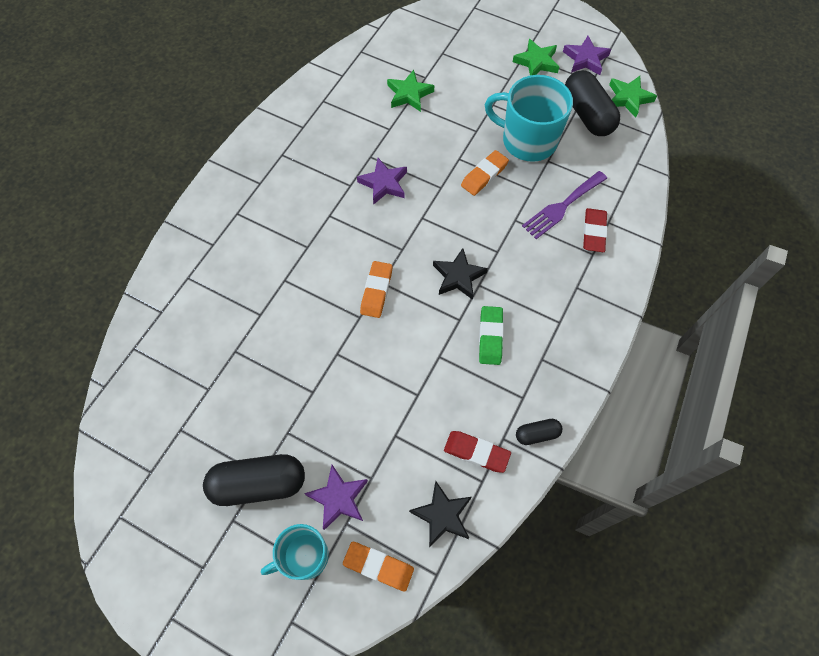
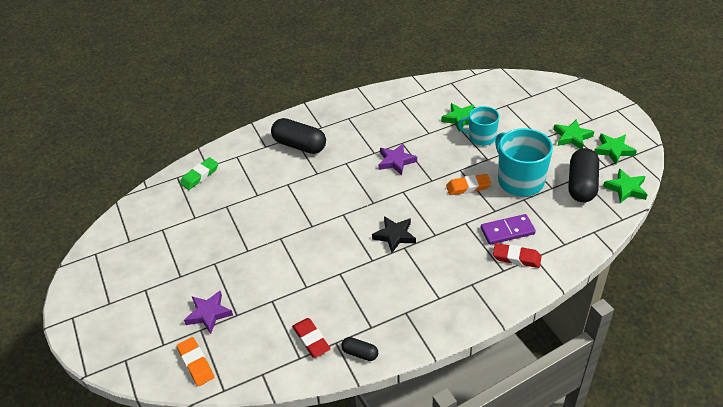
camera: 40 degrees right, 20 degrees down
(259, 484) = (175, 280): black capsule -> black capsule (299, 145)
(304, 556) = (163, 331): turquoise mug -> turquoise mug (481, 137)
(376, 291) = (335, 217): orange eraser -> none
(442, 515) = (257, 360): black star -> none
(490, 337) = (383, 281): green eraser -> green eraser (200, 176)
(562, 207) = (507, 231): purple fork -> purple domino
(585, 59) = (613, 150): purple star -> green star
(593, 232) = (516, 258): red eraser -> red eraser turned 60 degrees clockwise

